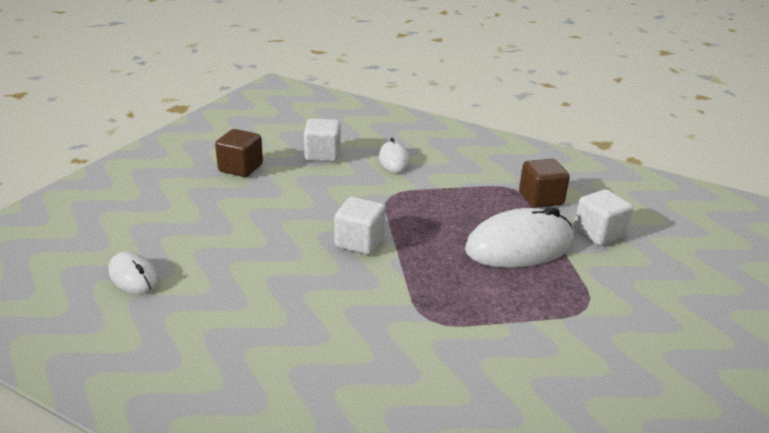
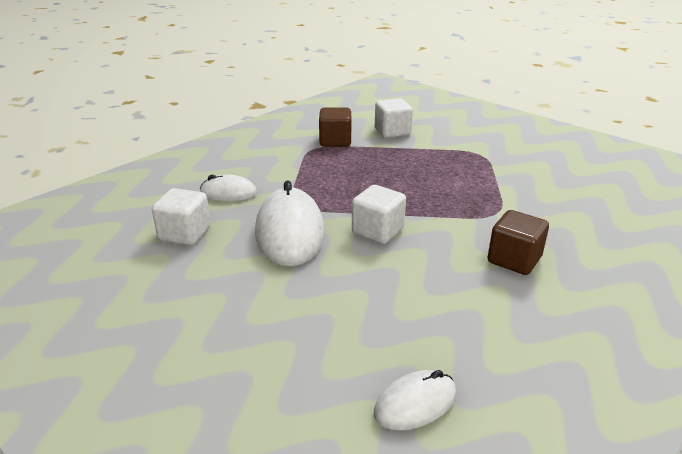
camera: 75 degrees left, 0 degrees up
(240, 168) = (175, 299): brown cube -> brown cube (514, 260)
(519, 246) = (402, 162): white mouse -> white mouse (290, 232)

